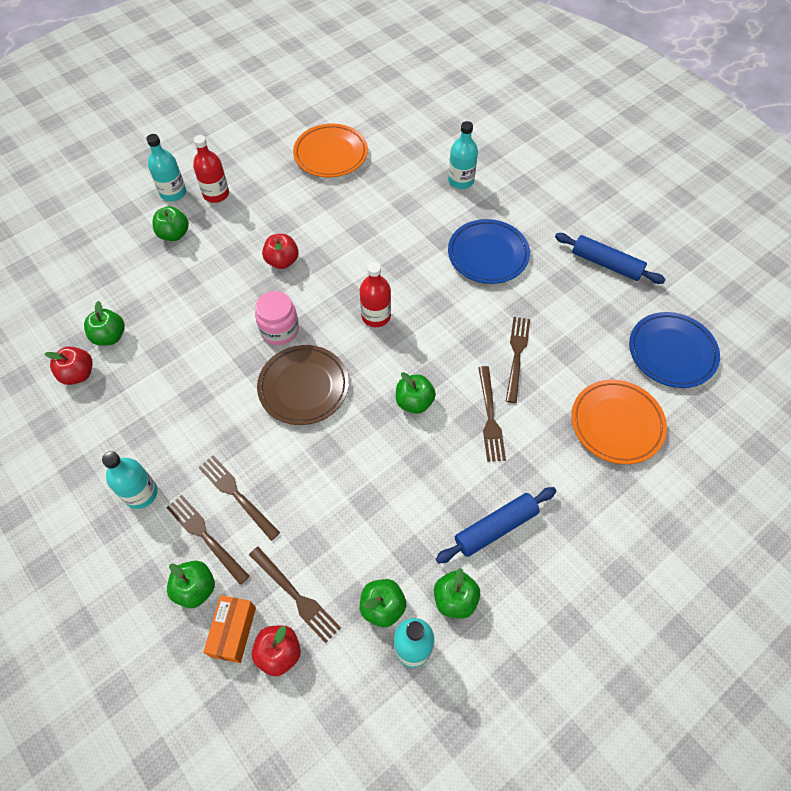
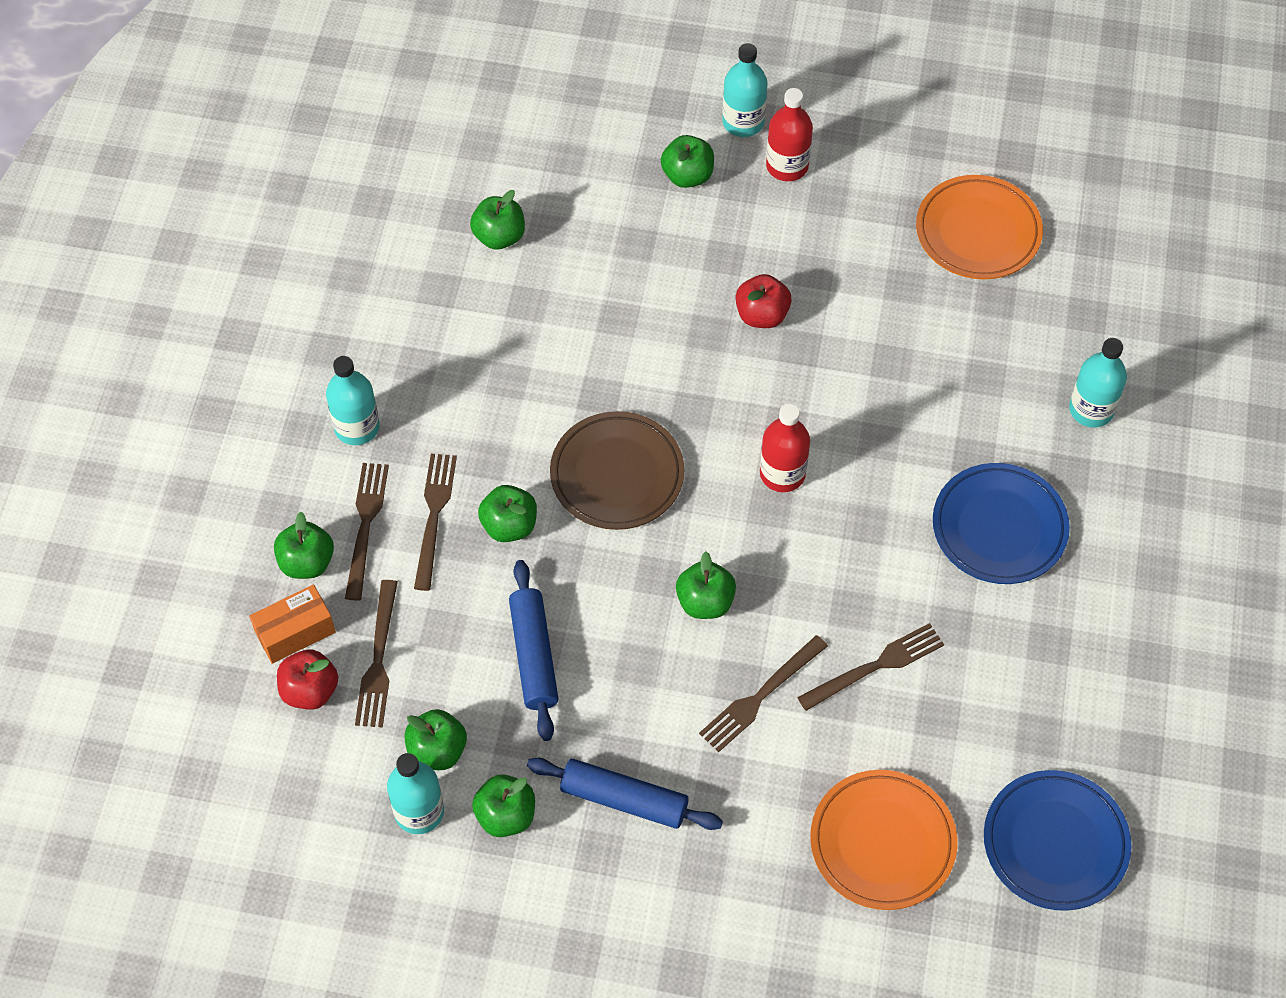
camera: 50 degrees right, 0 degrees up
(78, 374) = (429, 249): red apple -> none
(279, 330) = (666, 390): pink jar -> none
(281, 461) = (509, 525): none -> green apple
(606, 264) = (1126, 676): blue rolling pin -> blue rolling pin (534, 655)

